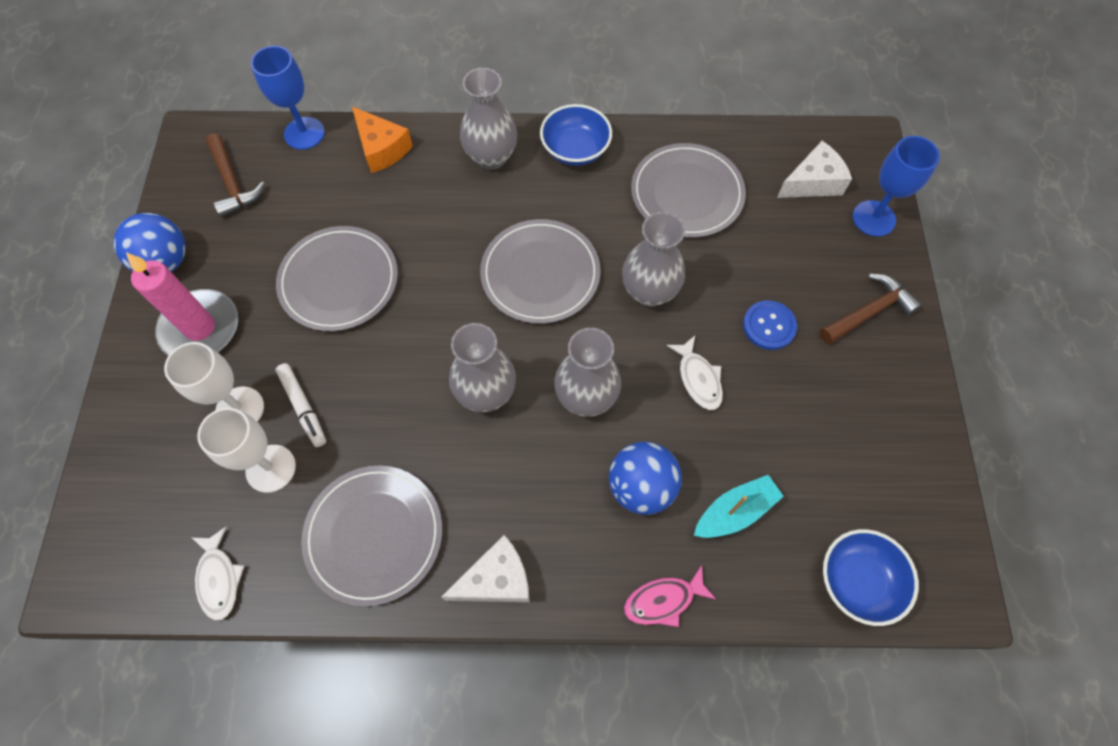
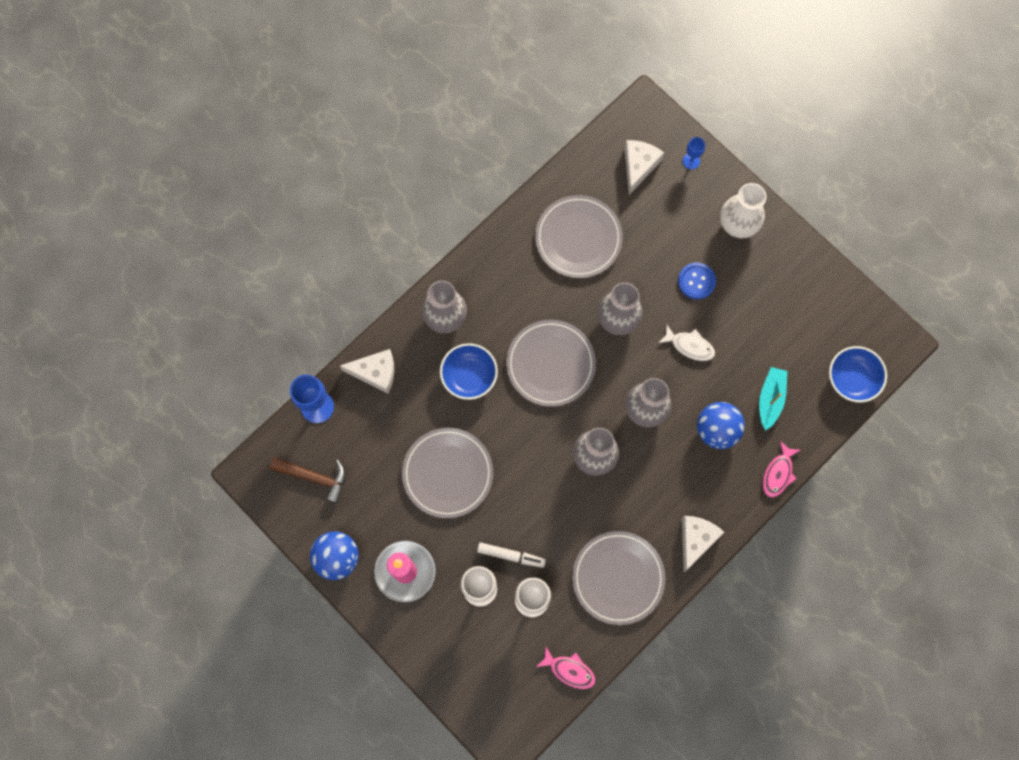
camera: 45 degrees left, 10 degrees up
(219, 578) = (569, 670): white fish -> pink fish
(381, 149) = (375, 373): orange cheese -> white cheese
(575, 150) = (488, 267): blue bowl -> blue bowl (469, 376)
(868, 312) = (737, 225): brown hammer -> white vase
(873, 218) = (691, 161): blue goblet -> blue goblet, size x0.56

